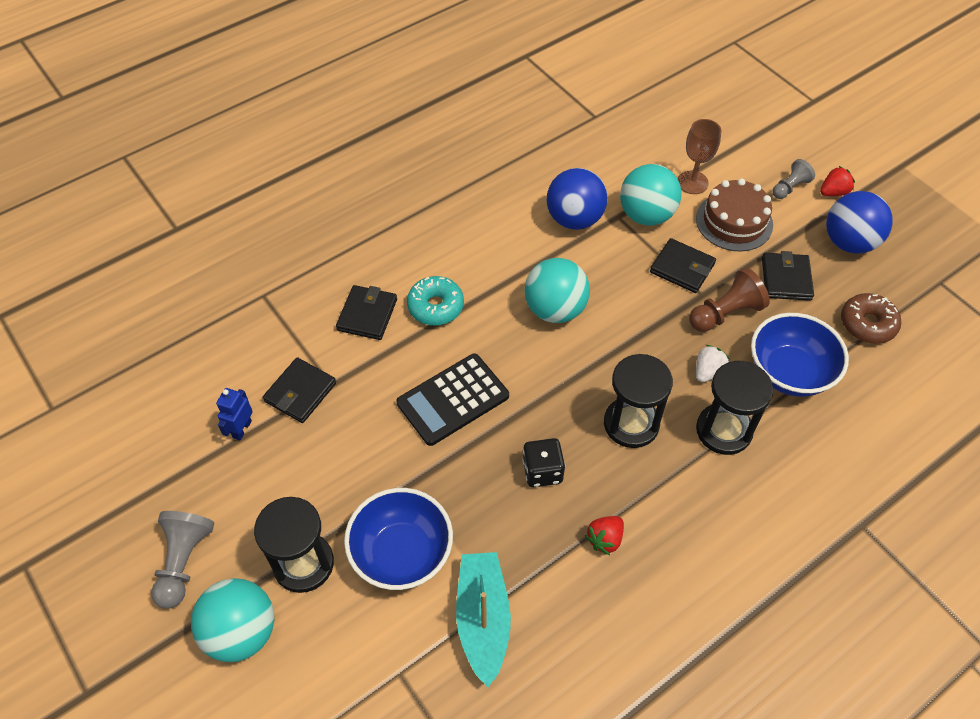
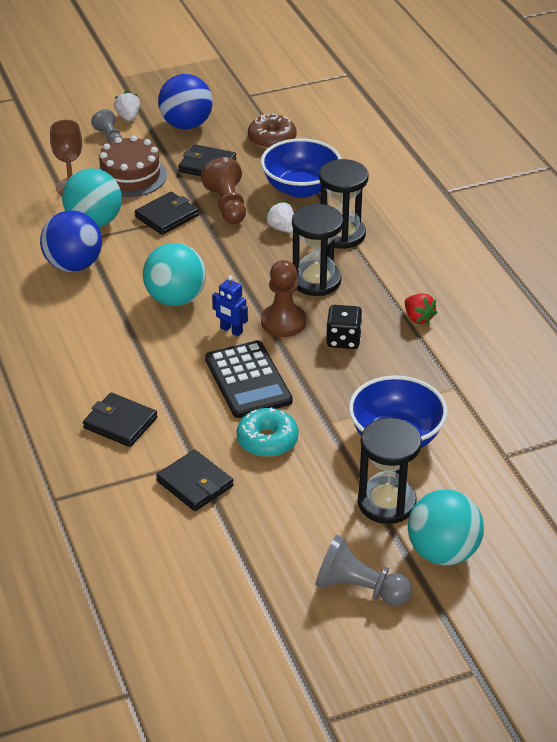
camera: 75 degrees left, 15 degrees down
(242, 429) = (222, 532): blue robot -> blue robot (231, 330)
(435, 306) = (134, 374): turquoise donut -> turquoise donut (267, 440)
(483, 619) = (469, 399): turquoise boat -> none
(551, 409) = (283, 322): none -> brown pawn
(833, 192) = (128, 117): red strawberry -> white strawberry

